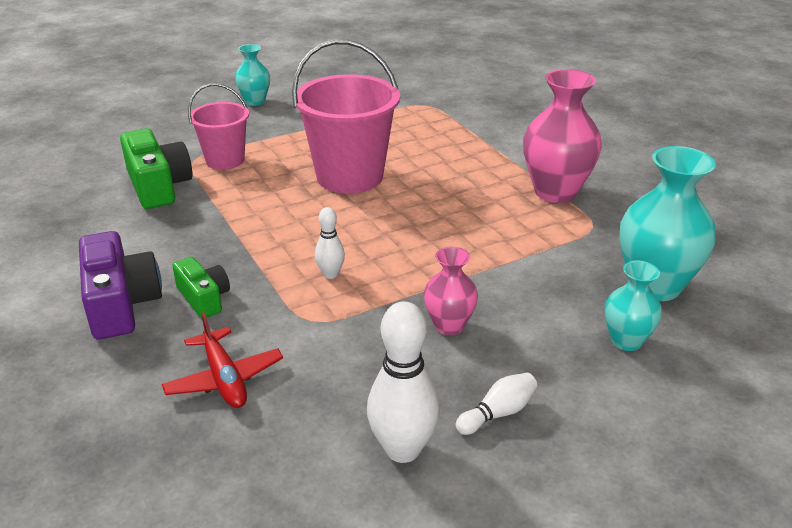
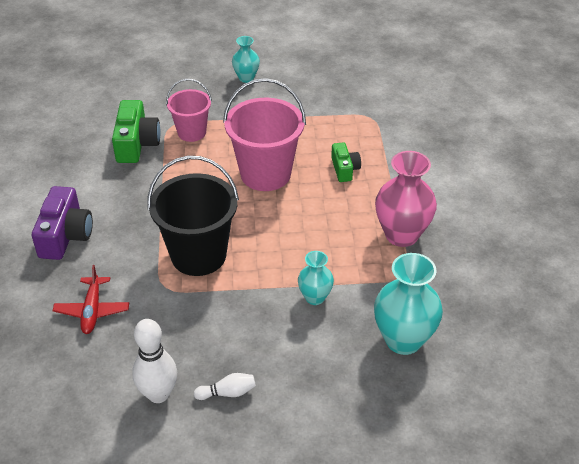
camera: 25 degrees right, 10 degrees up
(204, 298) = (113, 248): green camera -> green camera (344, 169)
(330, 274) = (198, 255): white bowling pin -> black bucket
(449, 325) = (244, 321): pink vase -> none
(626, 341) = (347, 374): turquoise vase -> turquoise vase (315, 297)

